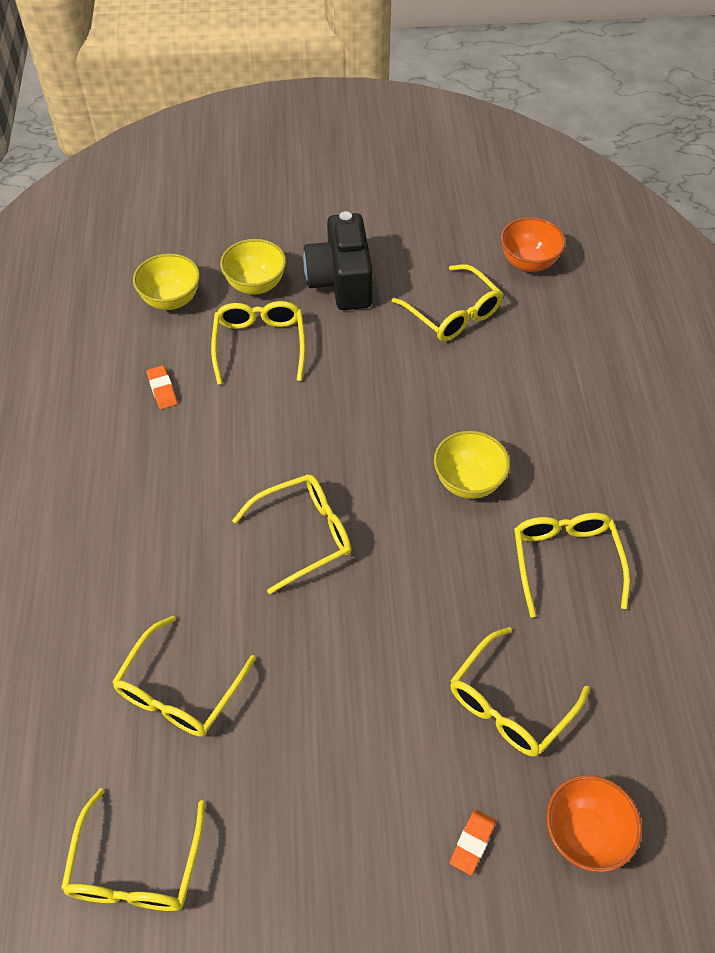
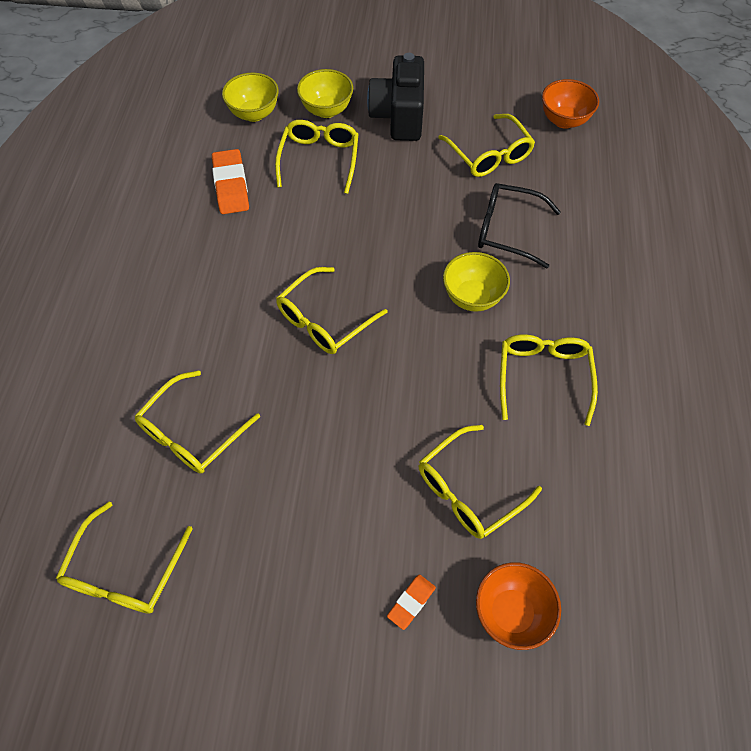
camera: 10 degrees right, 5 degrees up
(162, 389) = (231, 185): orange eraser -> orange eraser, size x1.80
(305, 534) = (323, 321): yellow glasses -> yellow glasses turned 150 degrees clockwise
(490, 398) = (506, 230): none -> black glasses

